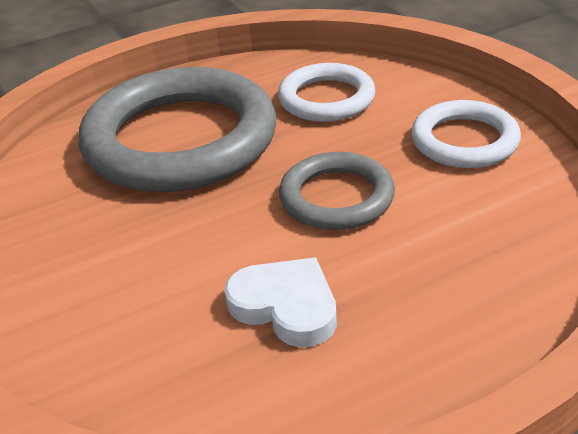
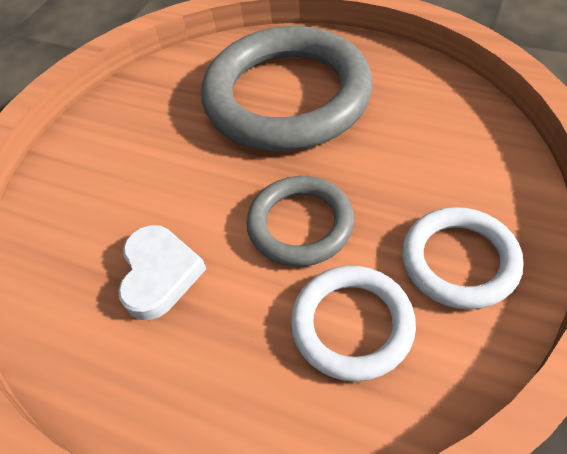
camera: 55 degrees right, 15 degrees up
(326, 99) = (421, 135): white ring -> white ring (352, 325)

